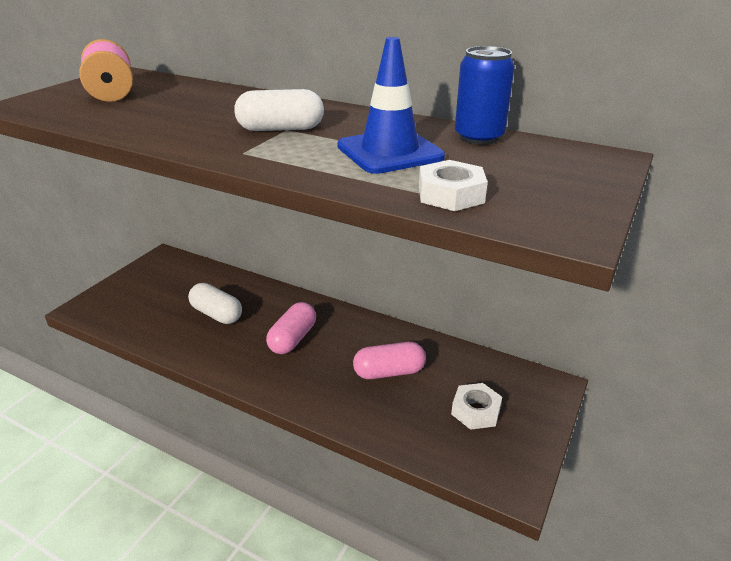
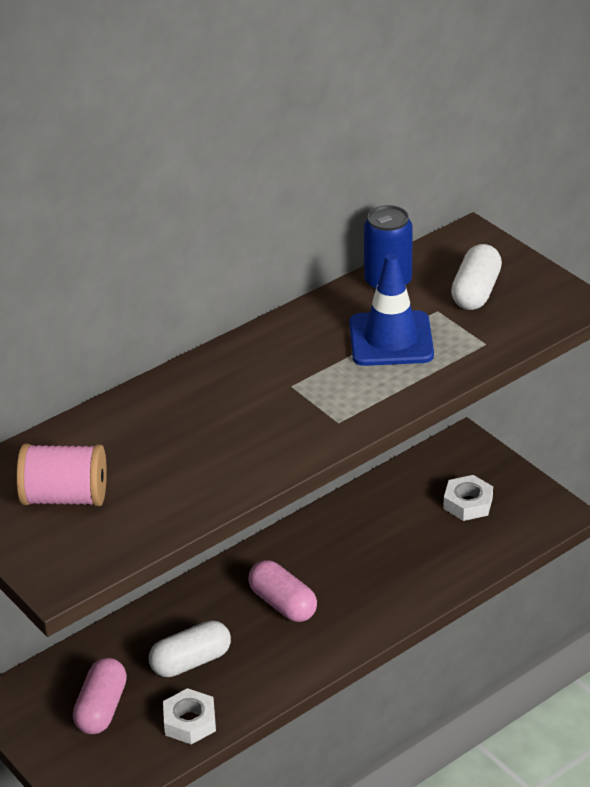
camera: 65 degrees left, 5 degrees up
(281, 129) = (288, 389): white capsule -> white capsule (476, 292)
(389, 372) = (382, 544): pink capsule -> pink capsule (101, 708)
(450, 194) = (493, 334): white nut -> white nut (189, 722)

